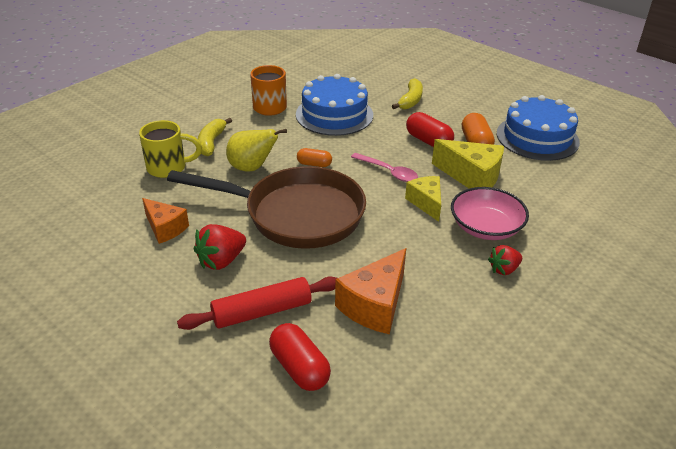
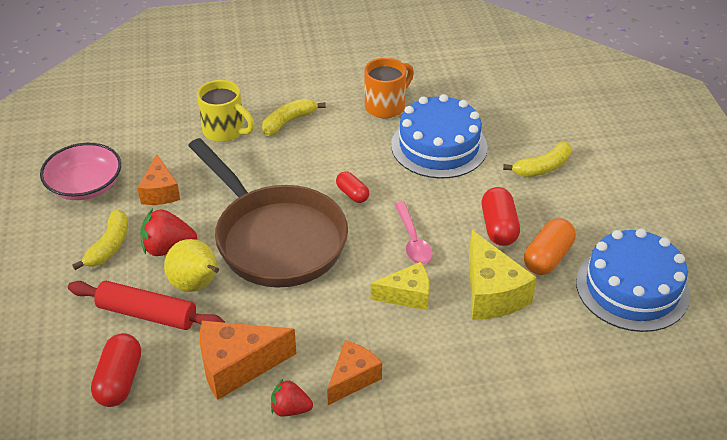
camera: 40 degrees right, 5 degrees up
(168, 284) = (109, 246): none -> yellow banana
(252, 168) = (293, 168): yellow pear -> yellow pear (196, 285)
(314, 164) = (352, 194): orange capsule -> red capsule
(426, 203) = (407, 295): yellow cheese -> yellow cheese turned 60 degrees clockwise
(458, 267) = (352, 378): none -> orange cheese
(486, 227) = (432, 356): pink bowl -> pink bowl (85, 185)
(504, 269) = (392, 409): red strawberry -> red strawberry (290, 409)

